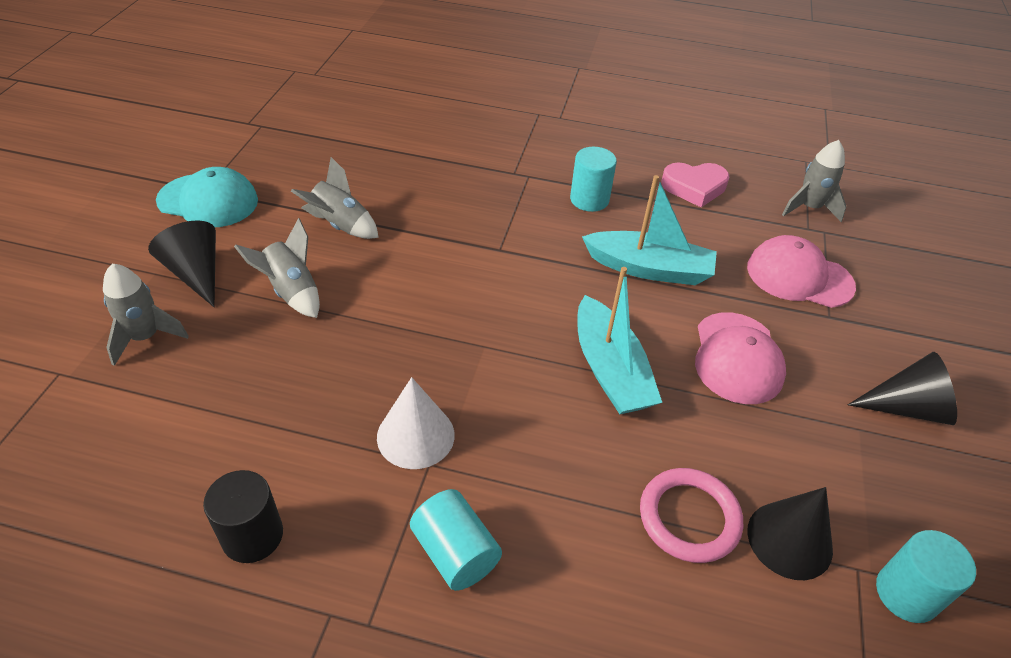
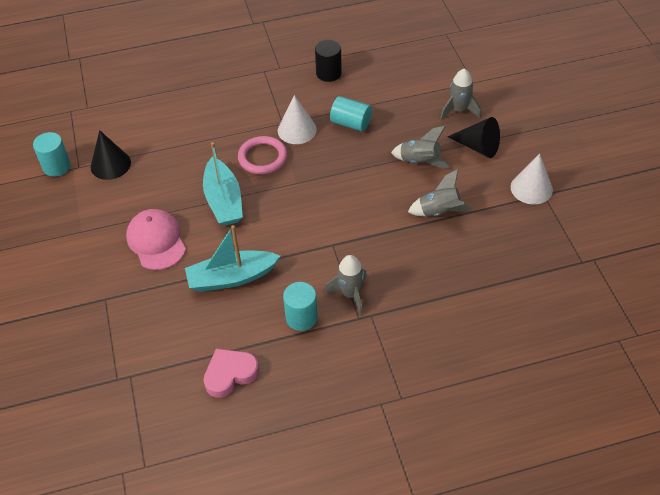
camera: 155 degrees right, 5 degrees up
(208, 201) = (531, 188): turquoise cap -> white cone
(455, 553) = (248, 101): turquoise cylinder -> turquoise cylinder (351, 123)
(610, 370) = (224, 201): turquoise boat -> turquoise boat turned 150 degrees counterclockwise
(689, 517) = (158, 153): pink ring -> pink ring (262, 157)
(799, 276) = (129, 322): pink cap -> none
(809, 208) = (132, 400): grey rocket -> grey rocket (350, 294)
(907, 408) = (54, 256): black cone -> none

